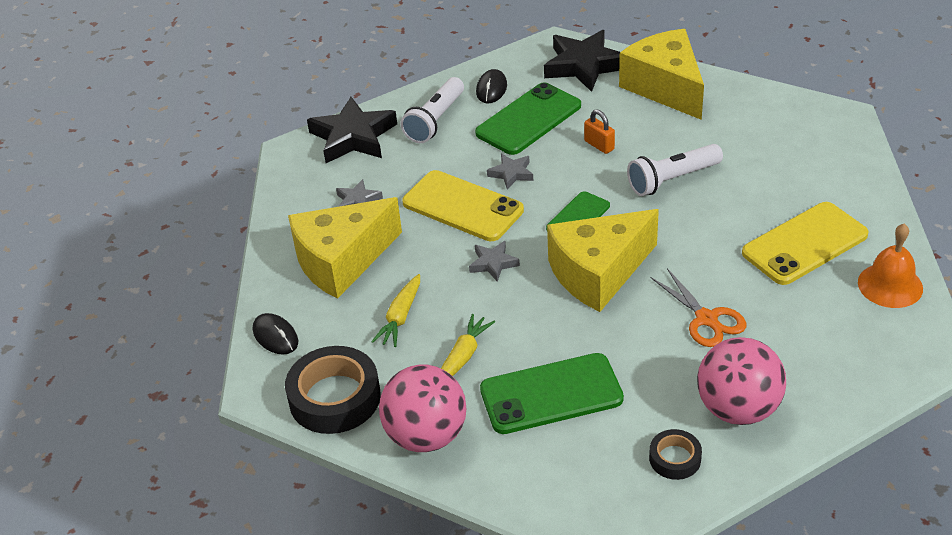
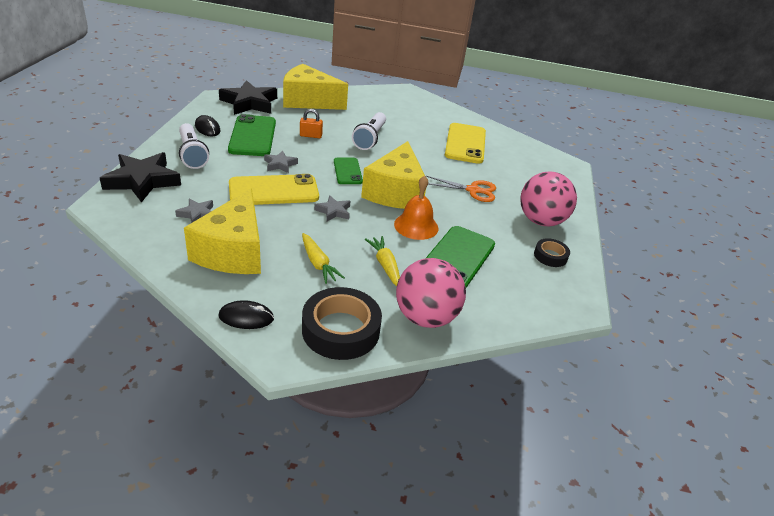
camera: 55 degrees left, 5 degrees down
(890, 285) = (519, 146): orange bell -> orange bell (416, 226)

